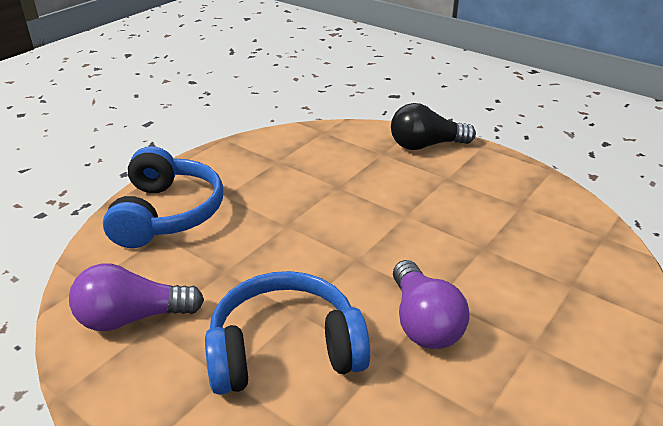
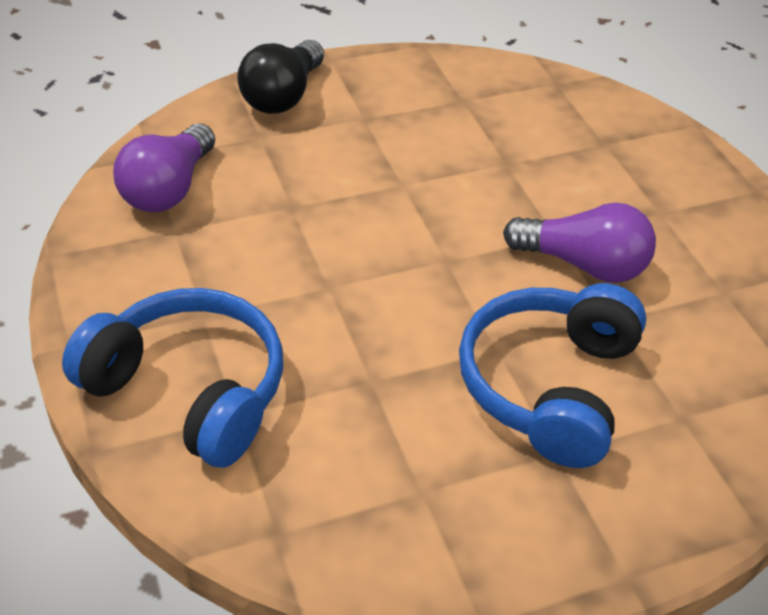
camera: 60 degrees left, 10 degrees up
(133, 318) = (392, 504): purple light bulb -> purple light bulb (169, 189)

